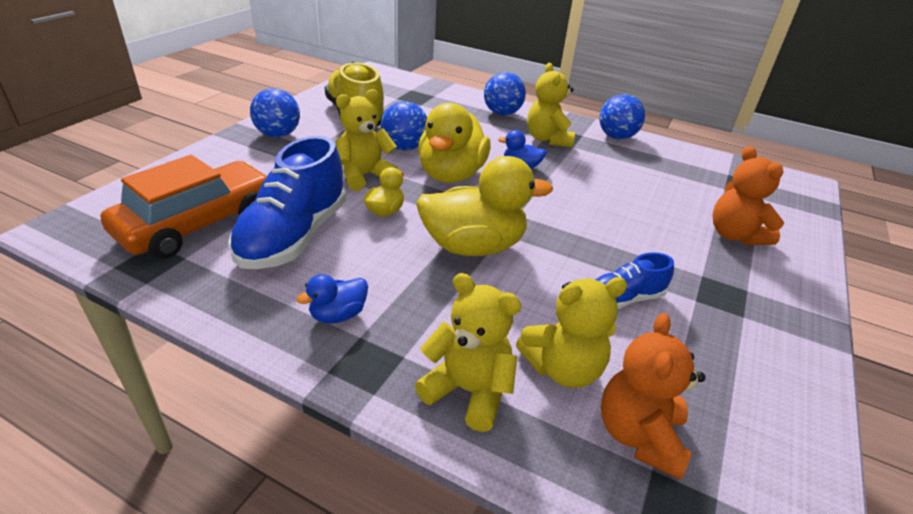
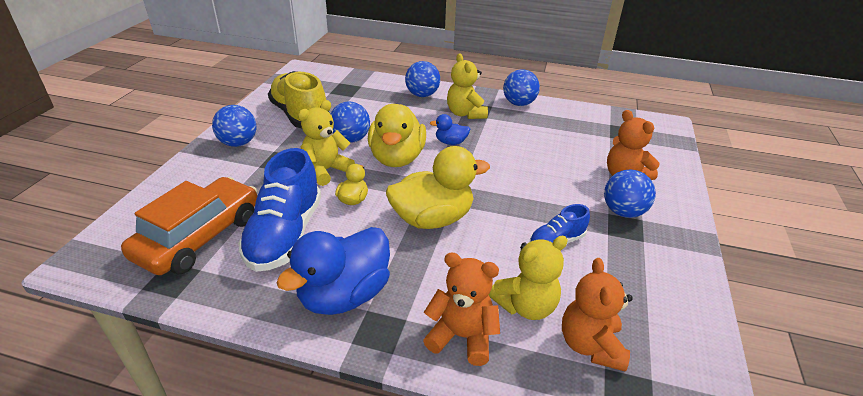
camera: 10 degrees left, 0 degrees up
(338, 315) = (344, 295): blue duck -> blue duck, size x2.11
(468, 391) = (462, 337): yellow teddy bear -> orange teddy bear
(723, 277) = (623, 212): none -> blue ball

